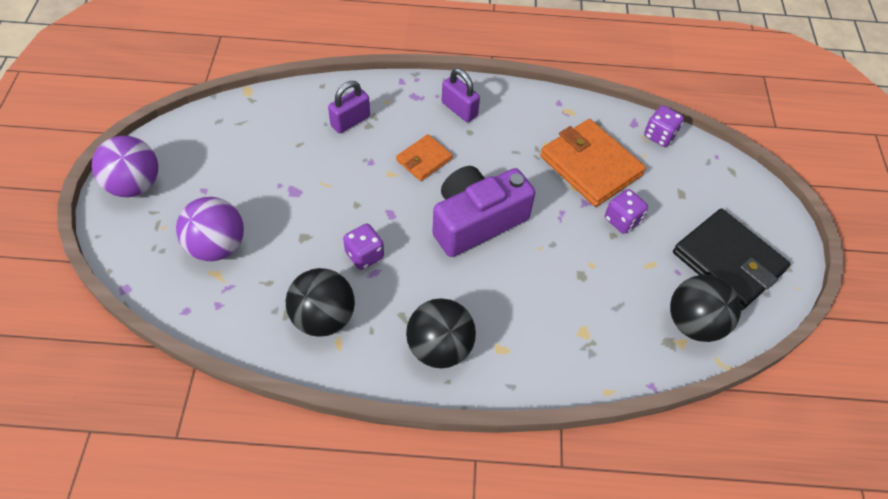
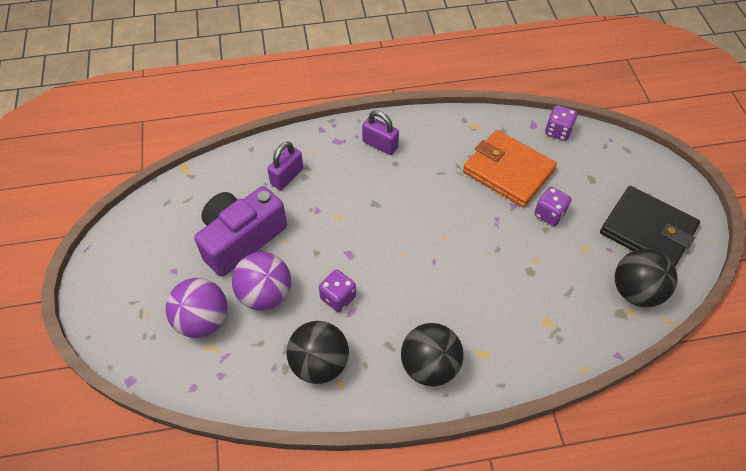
camera: 10 degrees left, 0 degrees up
(135, 185) = (108, 281): purple ball -> purple ball (265, 294)
(424, 160) = (363, 198): orange wallet -> none
(476, 221) = (426, 243): purple camera -> purple camera (241, 239)

